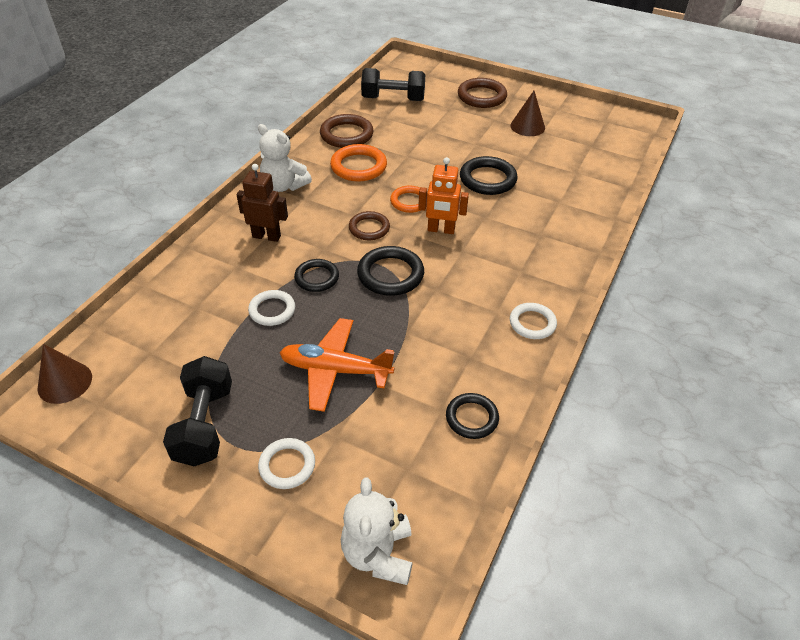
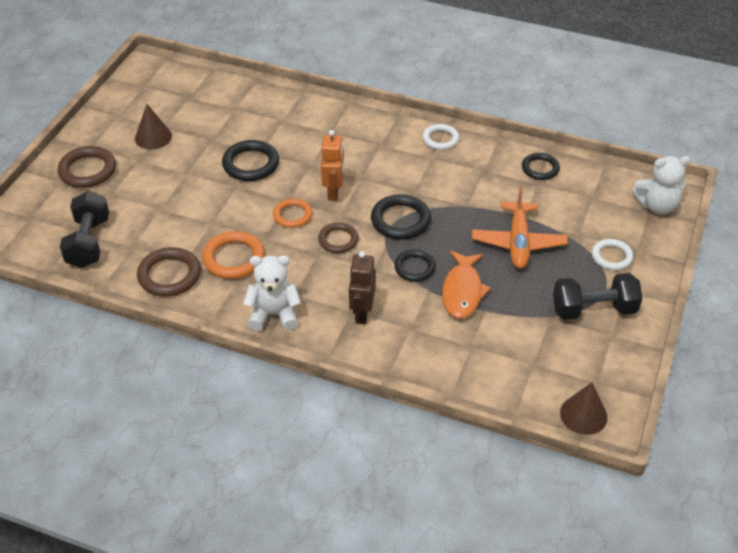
camera: 95 degrees left, 0 degrees up
(272, 310) = (462, 291): white ring -> orange fish
(284, 185) = (274, 314): white teddy bear -> white teddy bear turned 120 degrees counterclockwise

